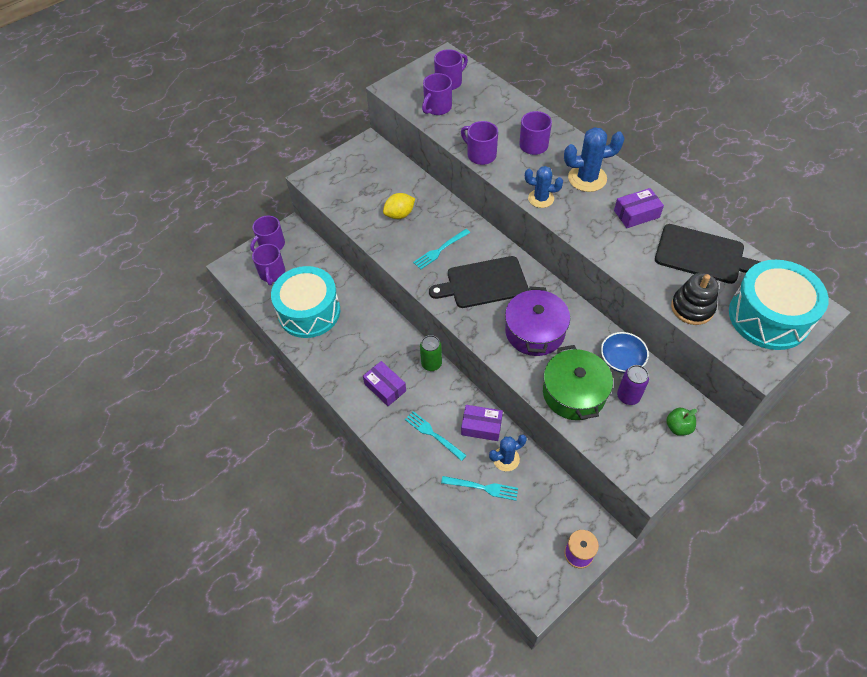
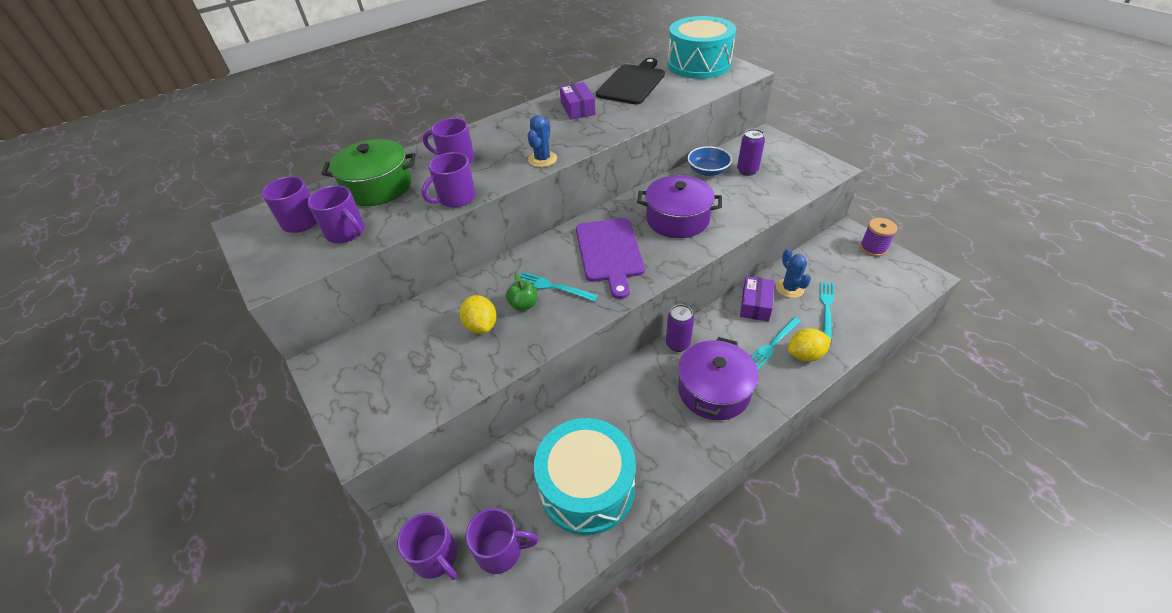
camera: 85 degrees left, 10 degrees down
(385, 387) = (713, 390): purple box -> purple pot
(423, 459) = (805, 355): none -> yellow lemon
(431, 364) = (678, 344): green can -> purple can
(440, 250) = (553, 287): turquoise fork -> turquoise fork turned 150 degrees clockwise
(483, 283) = (610, 252): black cutting board -> purple cutting board
(574, 393) = (749, 199): green pot -> green pot (378, 187)
(587, 178) = (521, 131): blue cactus -> none
(678, 427) = (773, 149): green apple -> green apple (523, 305)
(692, 308) = (691, 92): black stacking toy -> none

